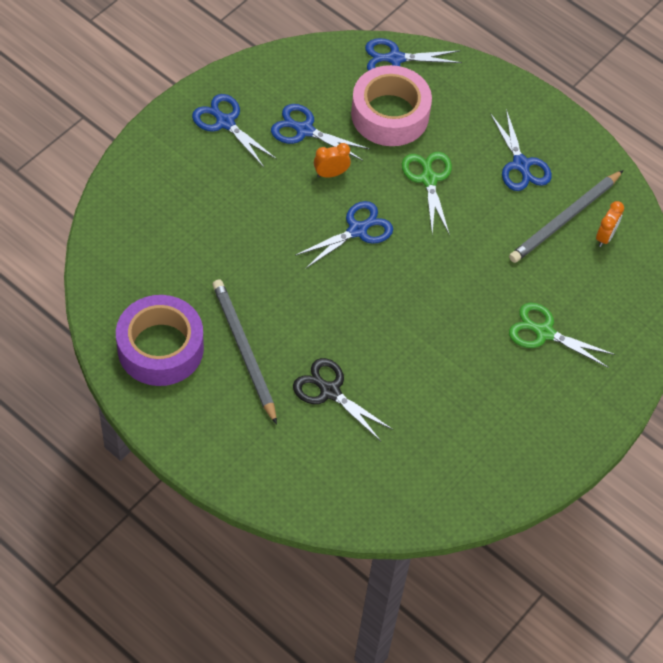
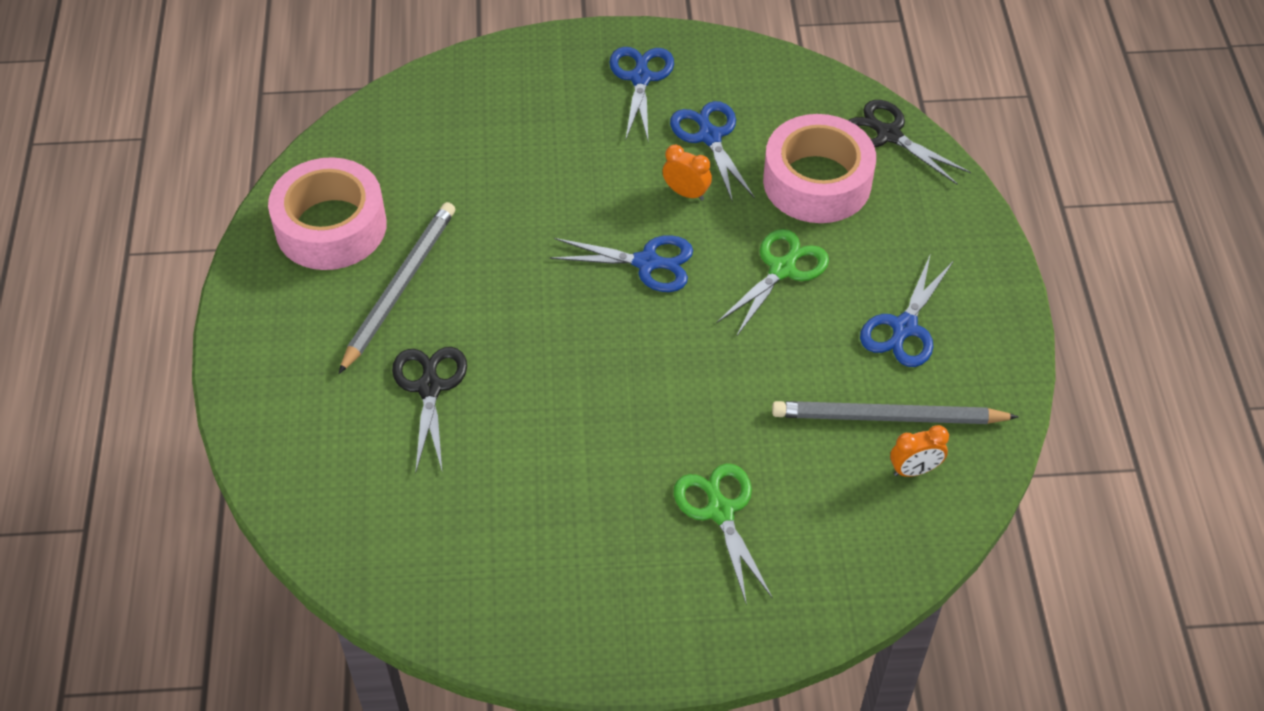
camera: 50 degrees right, 5 degrees down
(160, 348) = (331, 226): purple tape -> pink tape
(394, 59) = (888, 134): blue scissors -> black scissors

